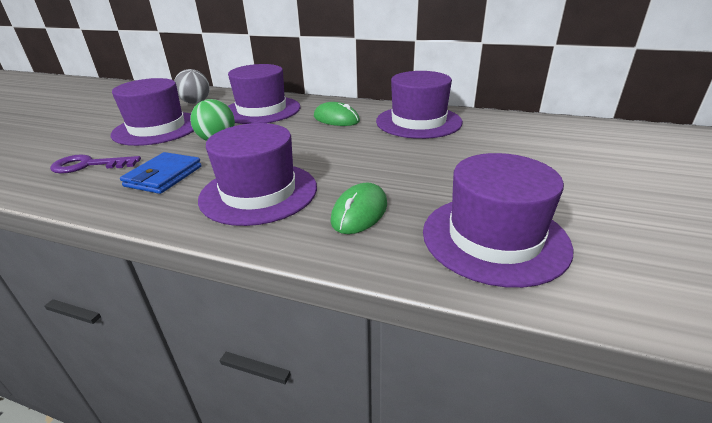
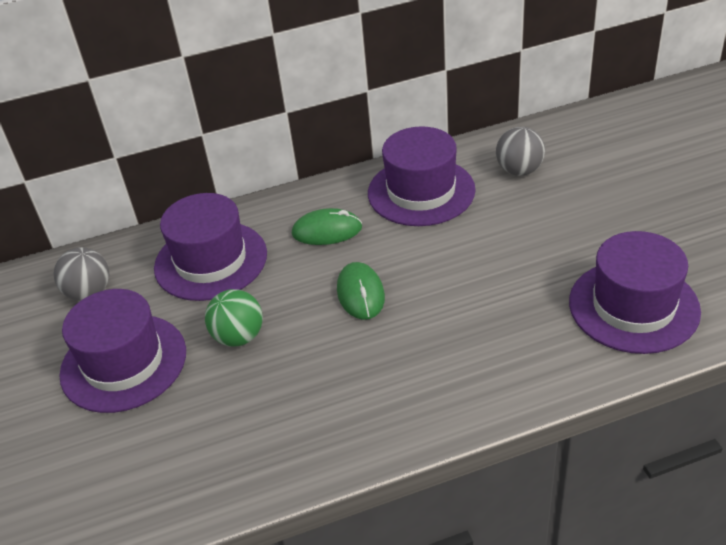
camera: 35 degrees left, 10 degrees up
(89, 165) = (148, 458): purple key -> none
(164, 176) = (269, 416): blue wallet -> none
(259, 192) = (399, 374): purple hat -> none
(359, 212) = (514, 341): green mouse -> green mouse (360, 293)
(503, 133) = (519, 170): none -> grey ball

